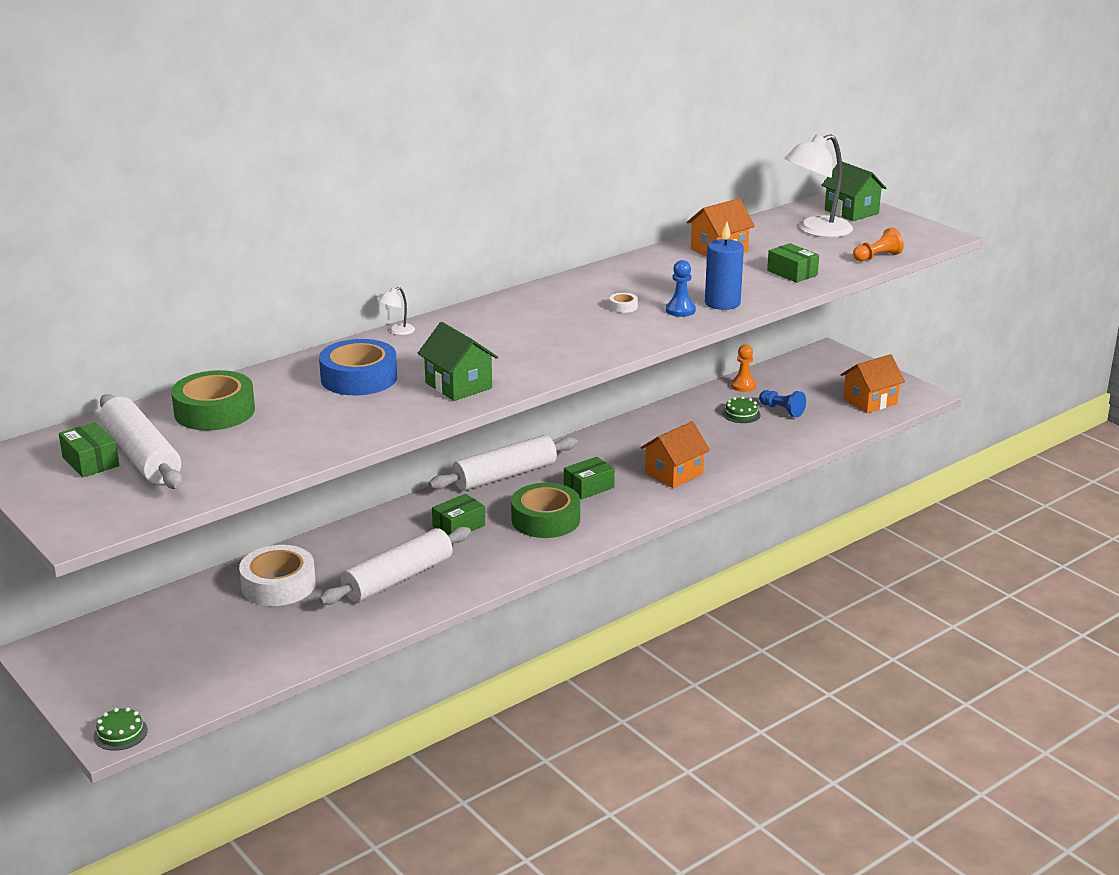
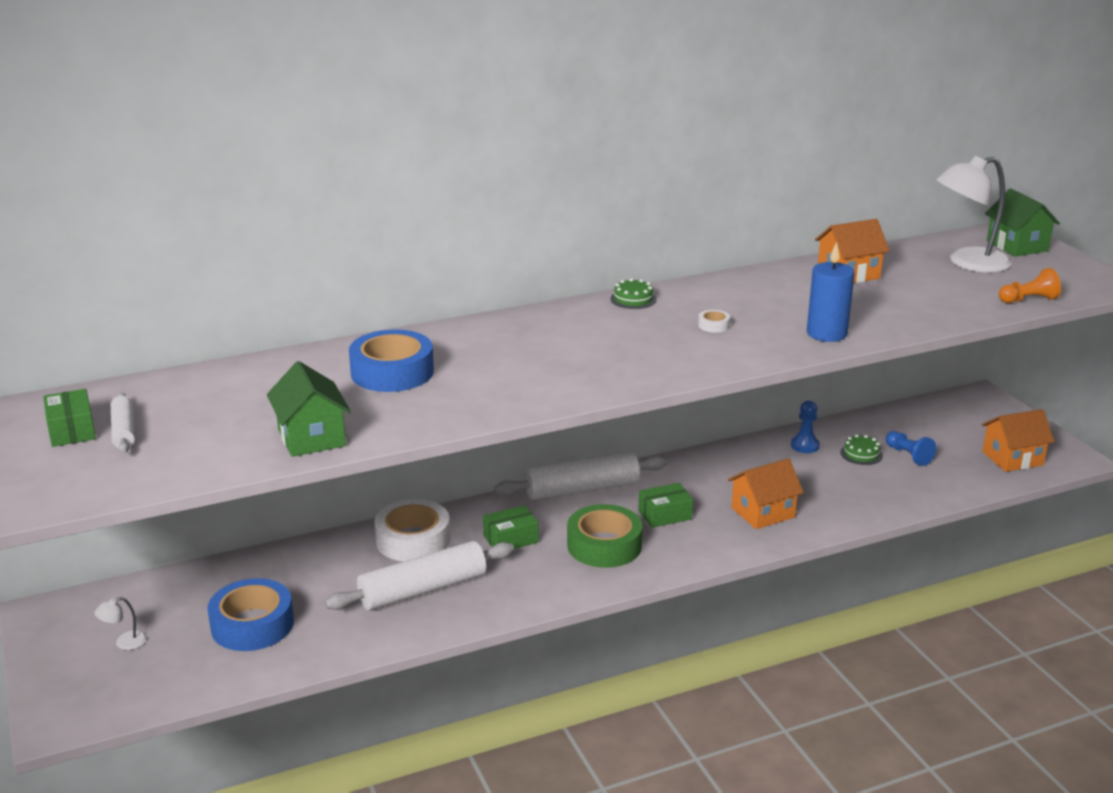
camera: 15 degrees right, 0 degrees up
(120, 733) = (65, 722): green cake -> green cake (633, 299)
(141, 456) = (124, 431): white rolling pin -> white rolling pin, size x0.52
(214, 411) = (226, 391): green tape -> none
(253, 630) = (252, 625): none -> blue tape
(278, 585) = (301, 577): white tape -> white tape (413, 540)
(397, 331) = (460, 326): white lamp -> white lamp (124, 643)
(458, 385) = (490, 394): green house -> green house (311, 437)
(680, 310) = (775, 336): blue pawn -> blue pawn (804, 446)
(743, 386) = (874, 422): orange pawn -> none
(792, 273) = (921, 308): green box -> none

